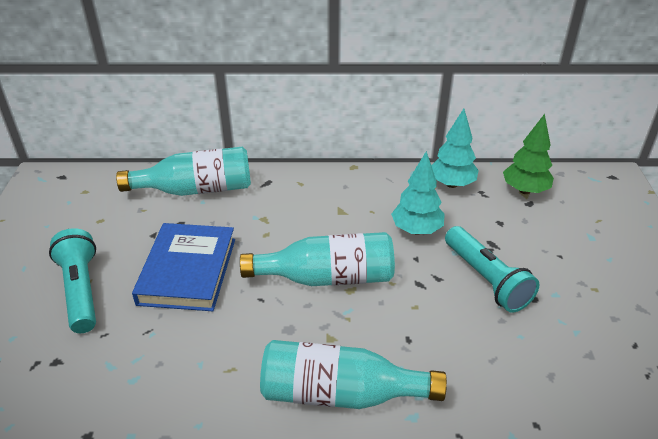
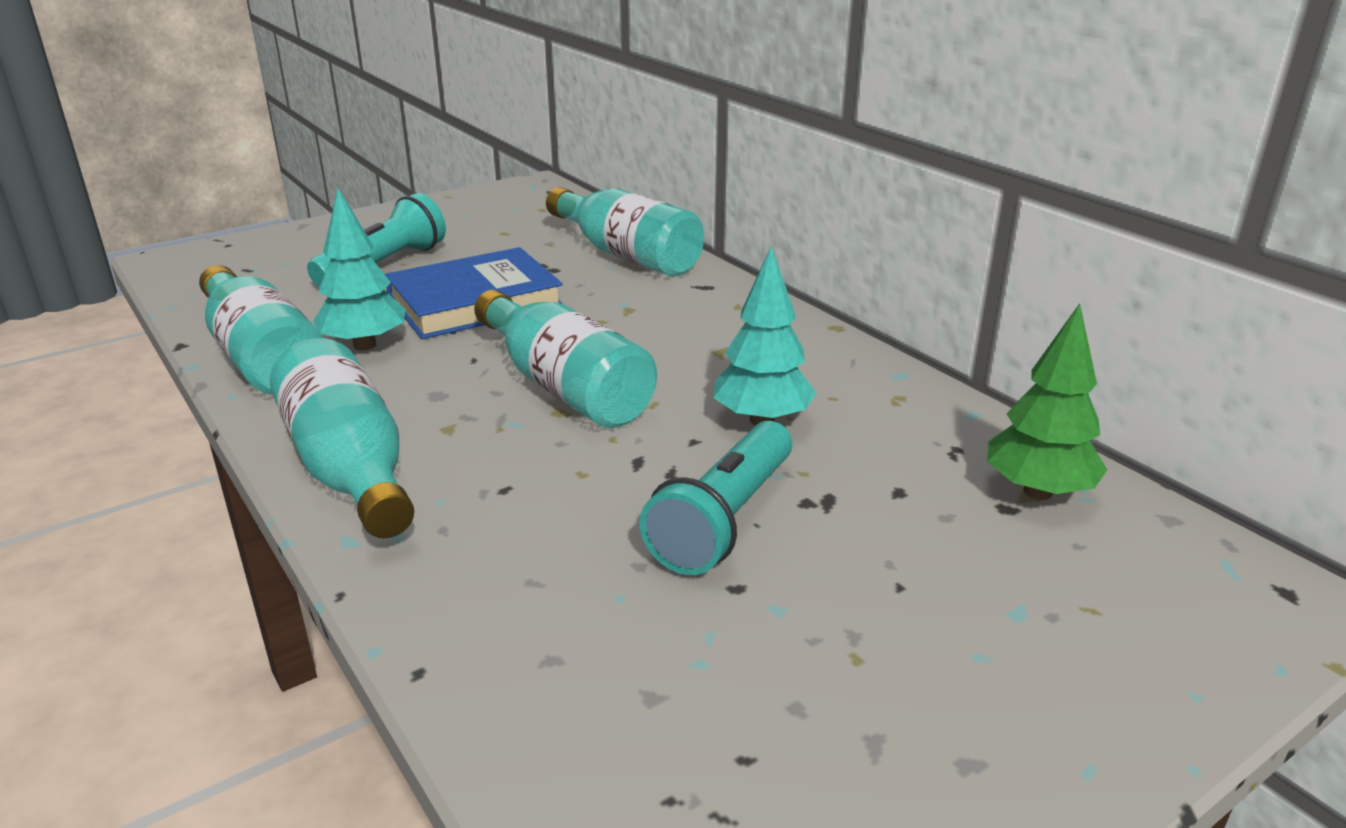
camera: 55 degrees right, 10 degrees down
(158, 394) = (262, 357): none -> turquoise bottle
(451, 184) = (930, 415): turquoise tree -> turquoise tree (365, 345)

